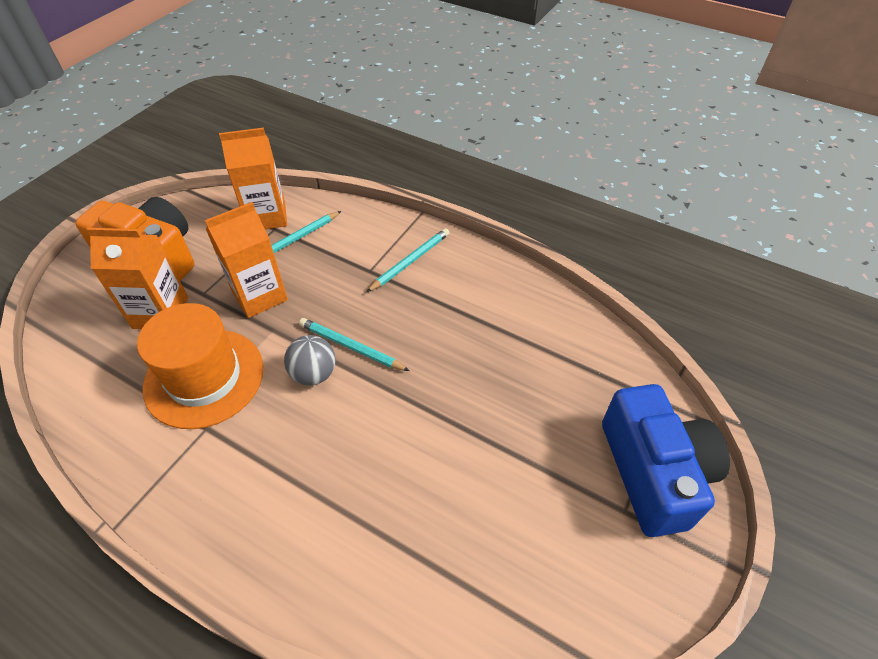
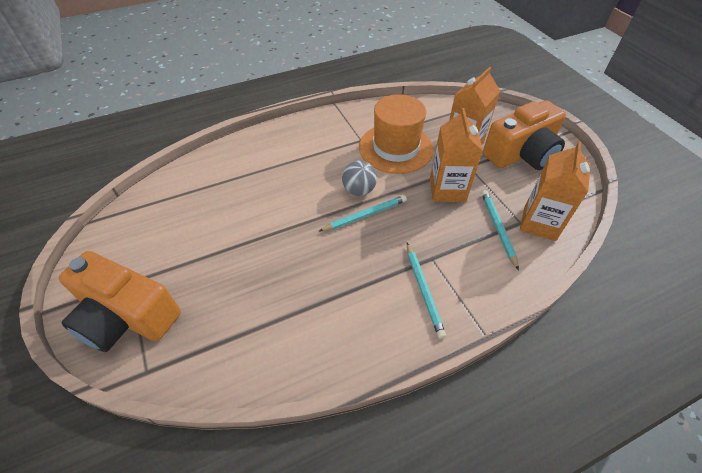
camera: 125 degrees right, 0 degrees up
(654, 472) = (127, 316): blue camera -> orange camera

